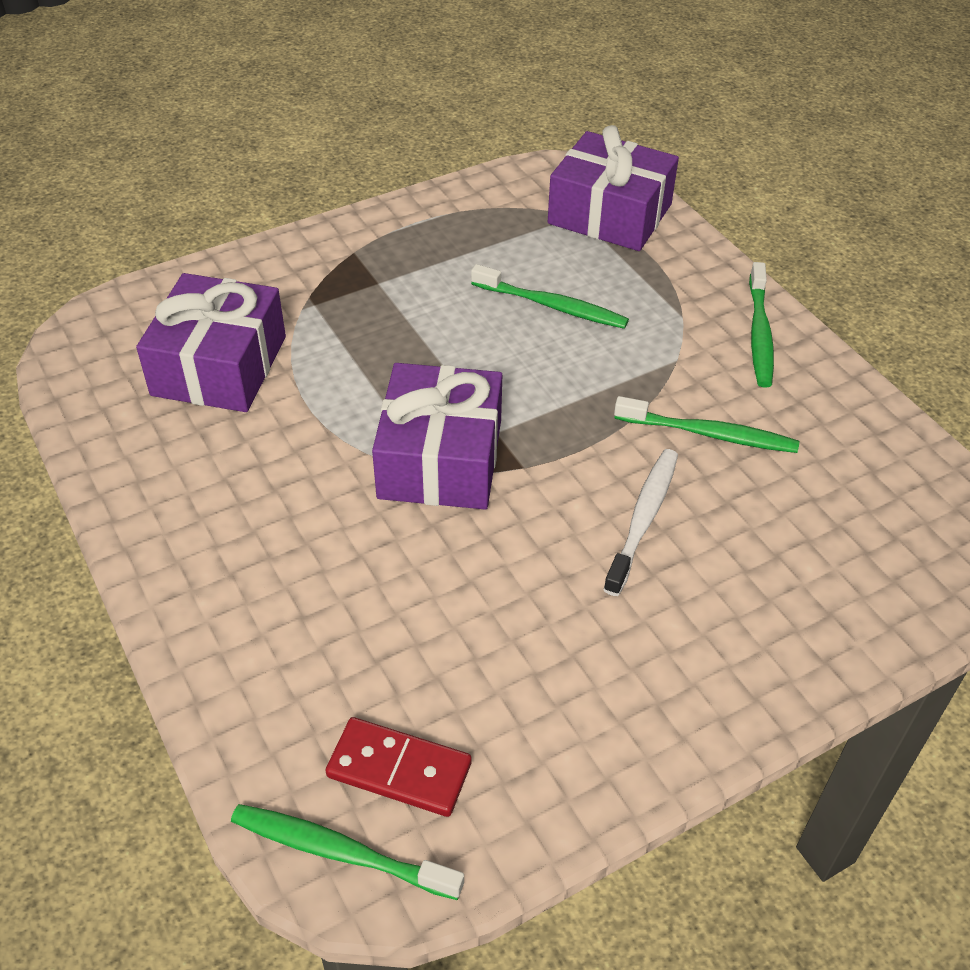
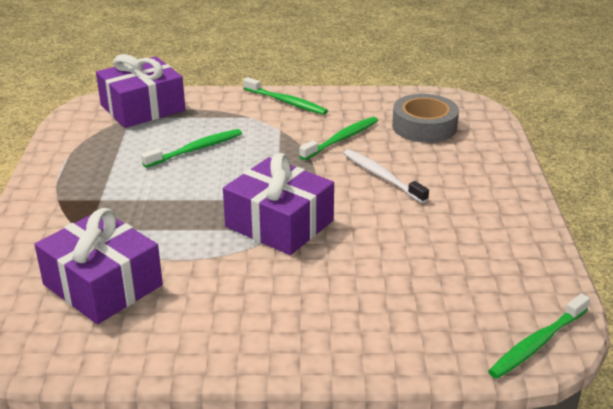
camera: 60 degrees left, 15 degrees down
(399, 769) = (494, 306): red domino -> none
(841, 515) = (424, 126): none -> grey tape

